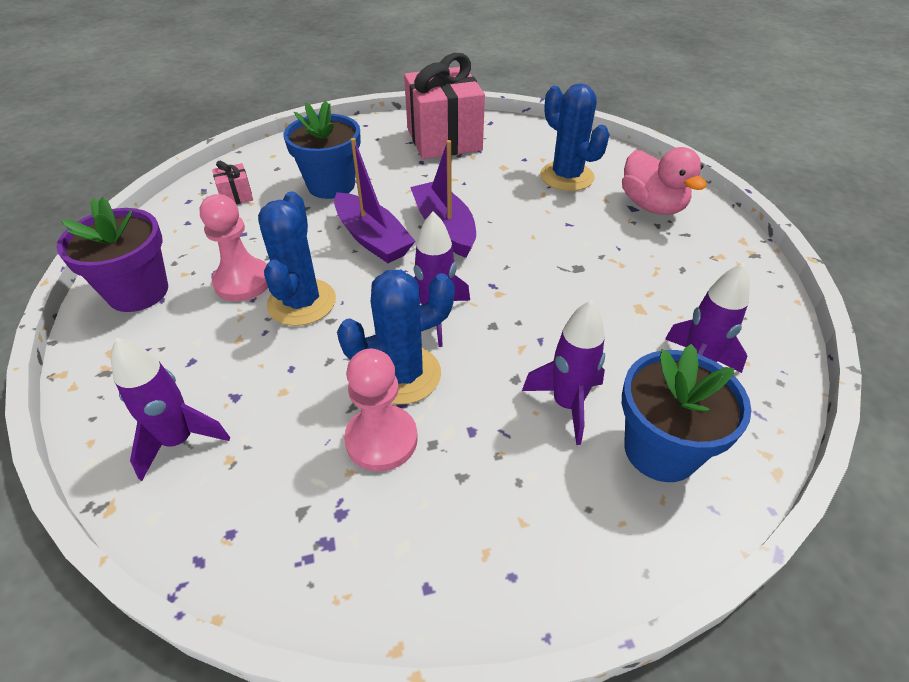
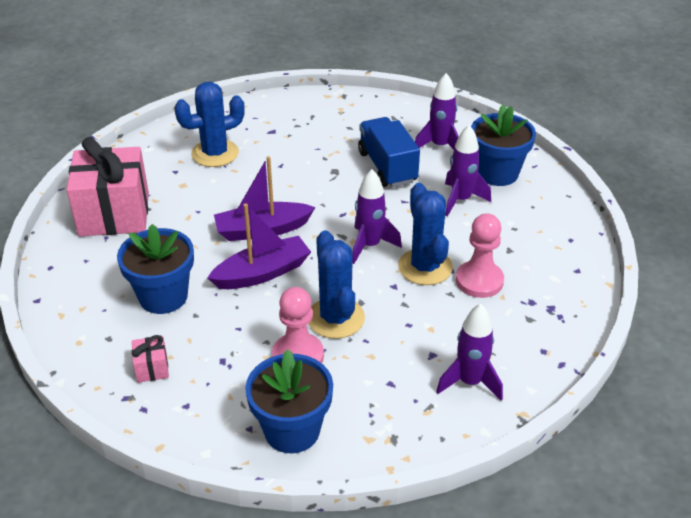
camera: 80 degrees left, 5 degrees down
(138, 292) = (292, 430): purple flower pot -> blue flower pot
(302, 302) = (336, 318): blue cactus -> blue cactus turned 60 degrees clockwise
(610, 315) = (387, 167): none -> blue truck
(652, 206) = (273, 122): pink duck -> none

